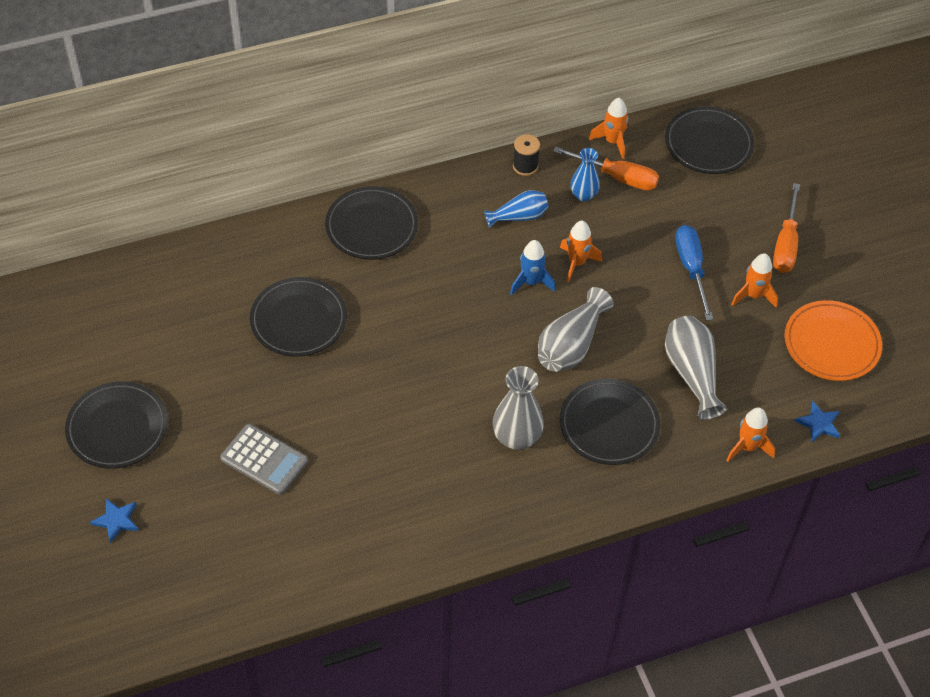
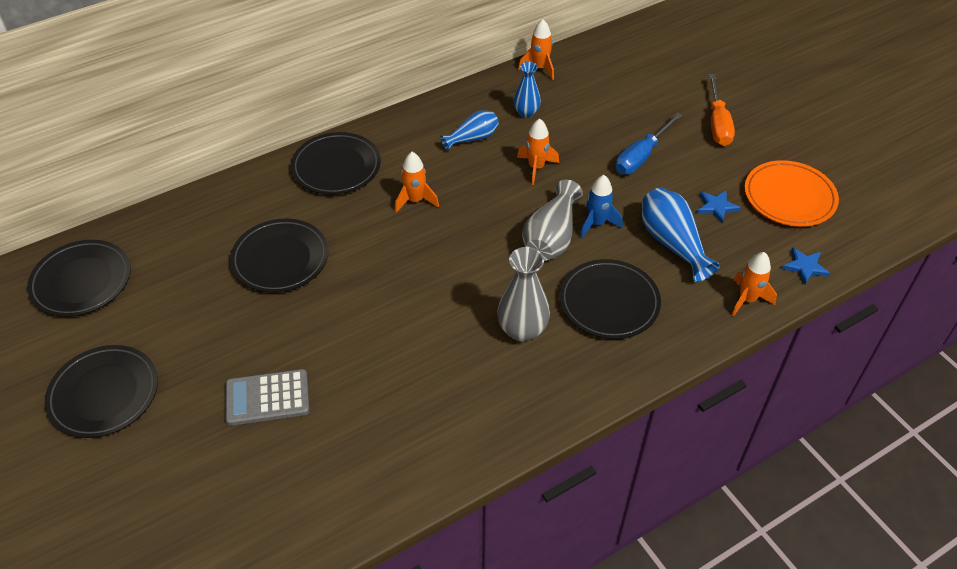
camera: 10 degrees left, 5 degrees down
(116, 520) = (112, 491): blue star -> blue star (716, 207)
(264, 460) = (267, 398): grey calculator -> grey calculator turned 150 degrees clockwise
(525, 166) = (467, 98): black spool -> none
(531, 282) = (498, 190): blue rocket -> blue rocket (596, 223)
(617, 177) = (552, 94): orange screwdriver -> none
(691, 269) = (641, 156): blue screwdriver -> blue screwdriver turned 120 degrees counterclockwise
(692, 374) = (672, 243): grey vase -> blue vase
(708, 144) = (623, 58): black plate -> black plate (81, 281)
(753, 295) = (704, 169): orange rocket -> orange rocket (415, 200)

